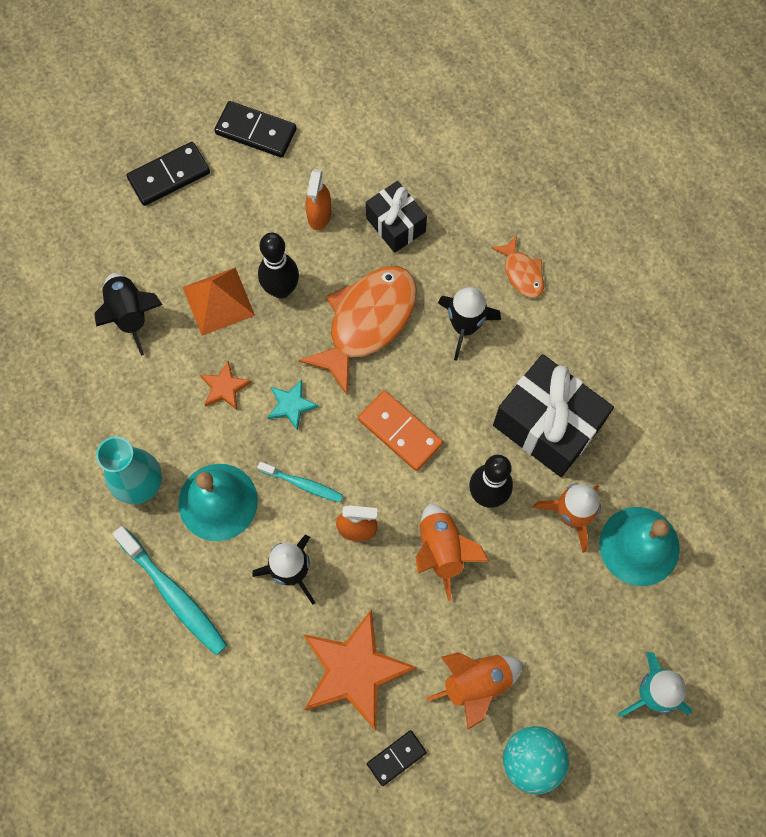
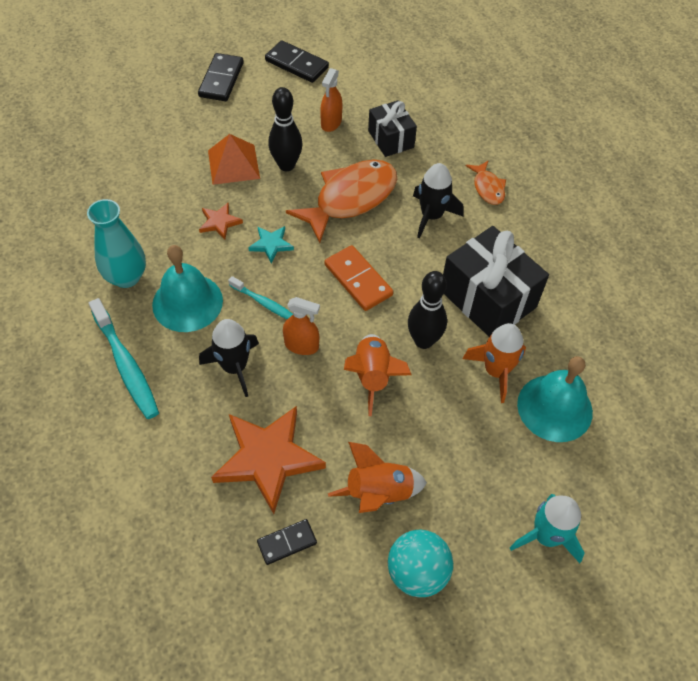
camera: 10 degrees right, 15 degrees down
(130, 314) = (160, 161): black rocket -> none
(169, 175) = (221, 80): black domino -> black domino turned 60 degrees counterclockwise

